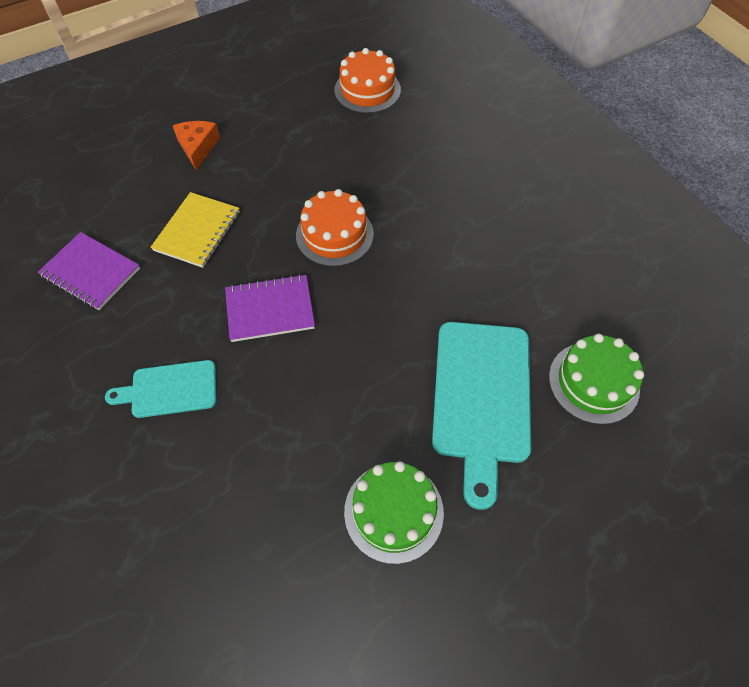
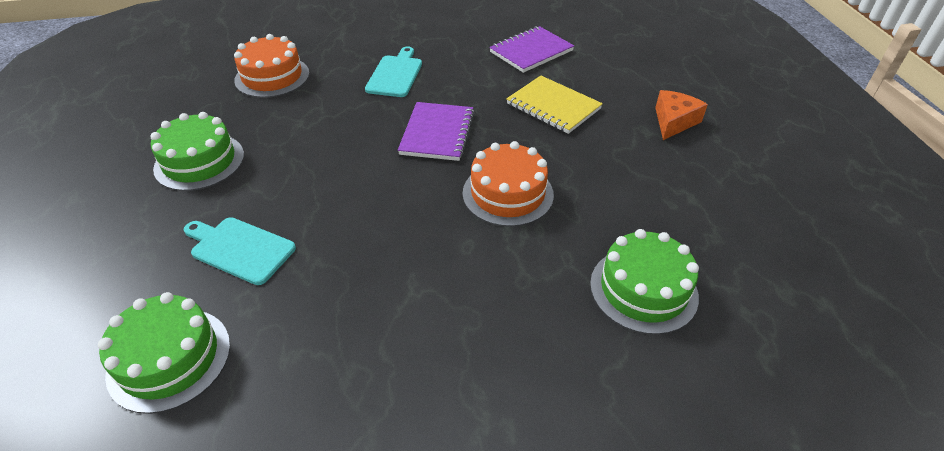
camera: 110 degrees right, 15 degrees down
(198, 147) = (674, 121): orange cheese -> orange cheese turned 75 degrees counterclockwise
(367, 90) = (774, 289): orange cake -> orange cake (272, 77)
(396, 145) = (643, 289): none -> green cake
(481, 397) = (240, 249): turquoise cutting board -> turquoise cutting board, size x0.56

